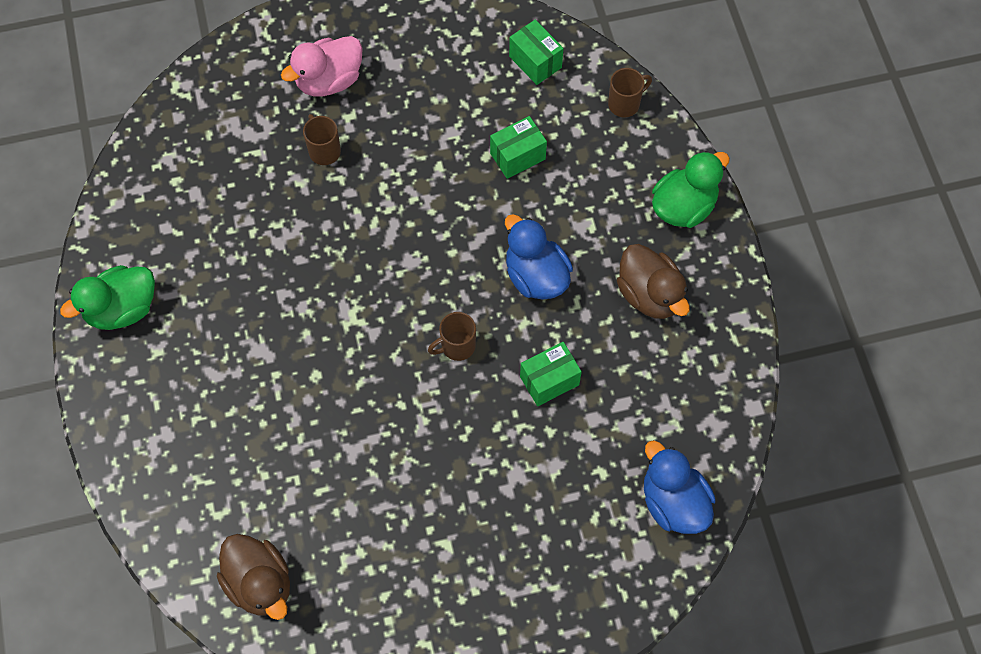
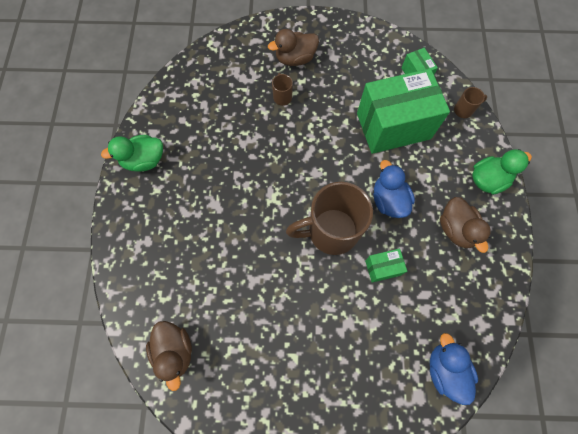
camera: 15 degrees right, 5 degrees up
(329, 80) = (295, 59): pink duck -> brown duck
(457, 346) = (331, 231): brown mug -> brown mug, size x2.38
(517, 156) = (393, 126): green box -> green box, size x2.32

